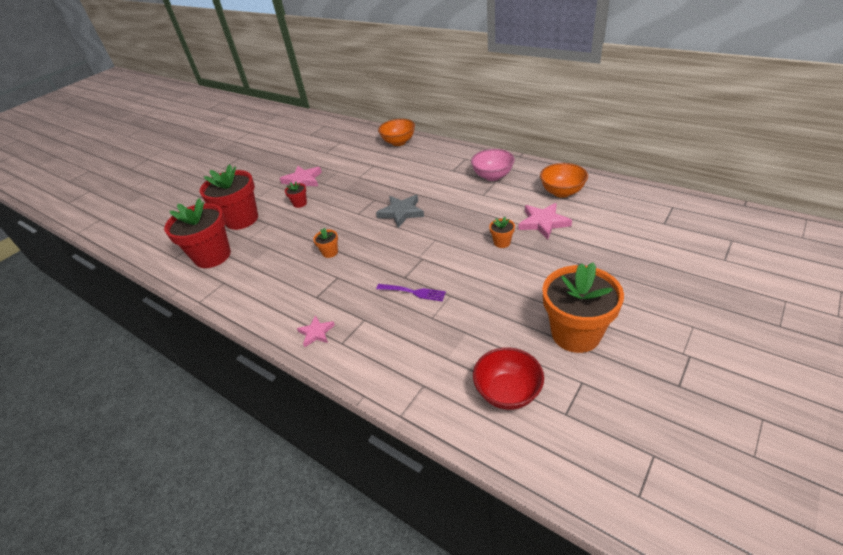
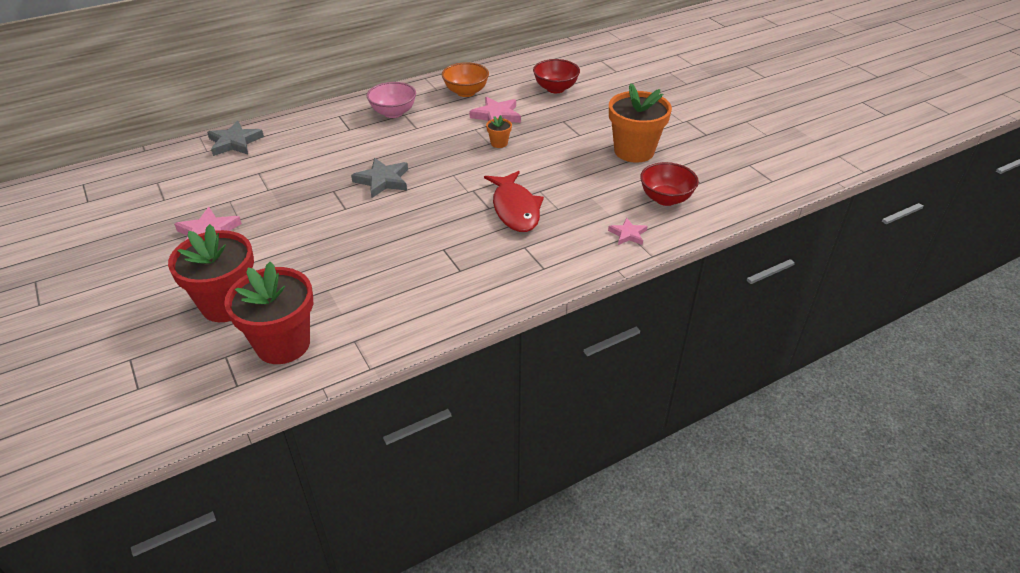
camera: 70 degrees left, 0 degrees up
(300, 203) = (261, 246): red flower pot -> none
(316, 333) = (515, 281): pink star -> pink star (628, 234)
(330, 252) = (394, 244): orange flower pot -> none
(398, 142) = (235, 142): orange bowl -> grey star
(413, 292) = (515, 209): purple fork -> red fish
(632, 235) = (555, 88): none -> red bowl

